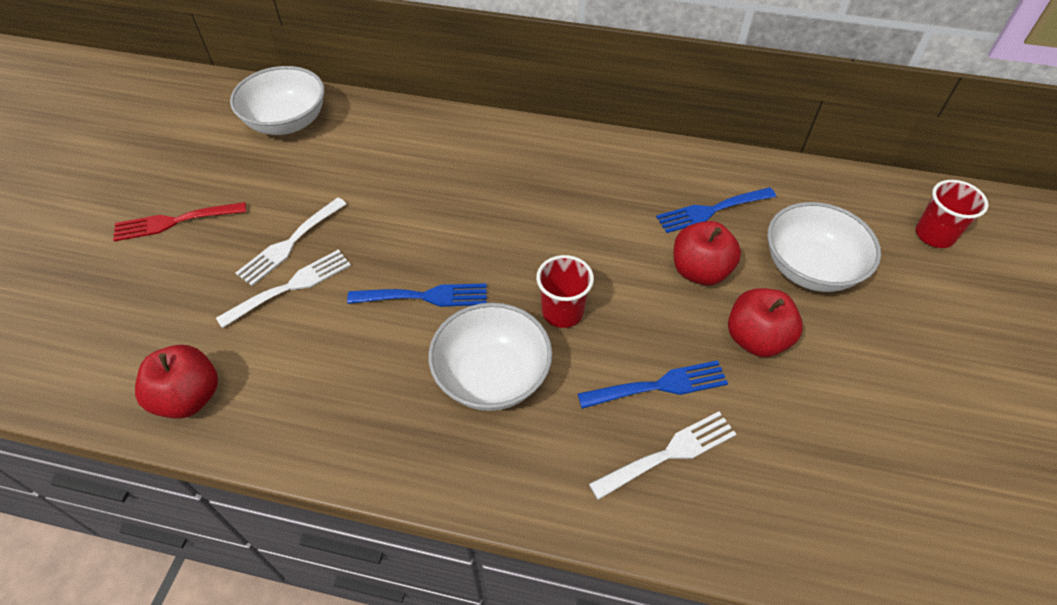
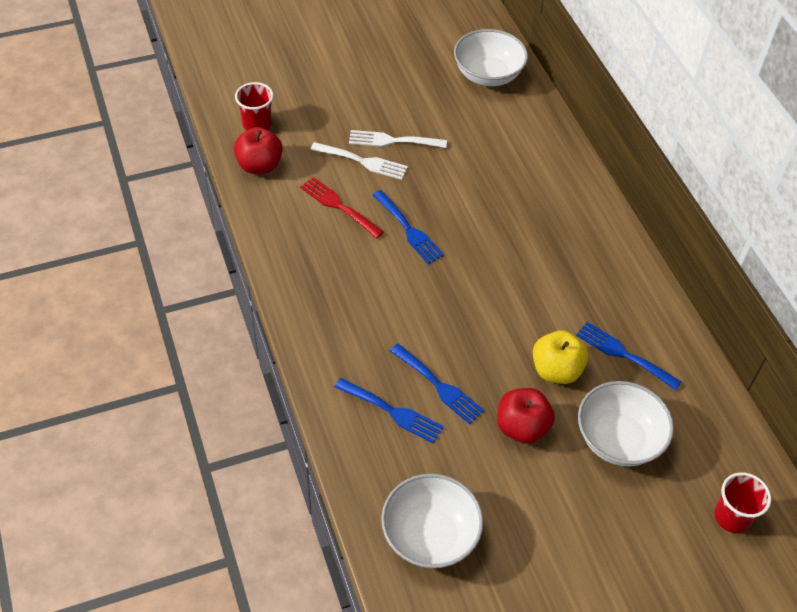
camera: 55 degrees right, 0 degrees up
(174, 222) = (363, 78): red fork -> red fork (338, 206)
(492, 376) = (378, 294): white bowl -> white bowl (430, 535)
(562, 312) = (455, 307): red cup -> red cup (257, 124)
(669, 453) = (392, 411): white fork -> blue fork
(700, 271) = (556, 370): red apple -> yellow apple

